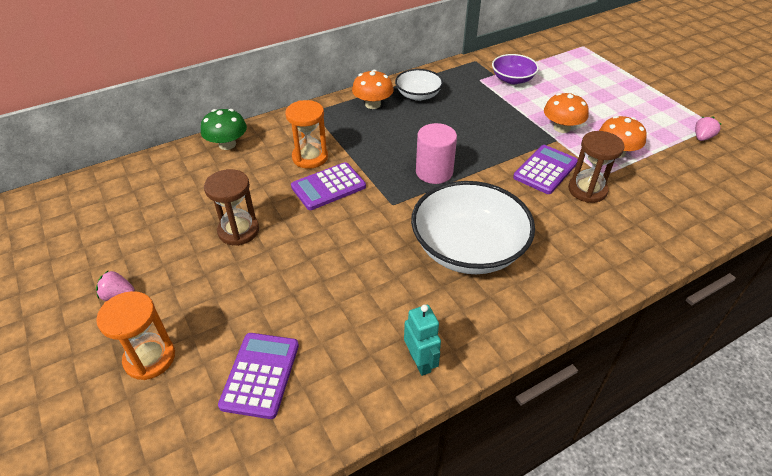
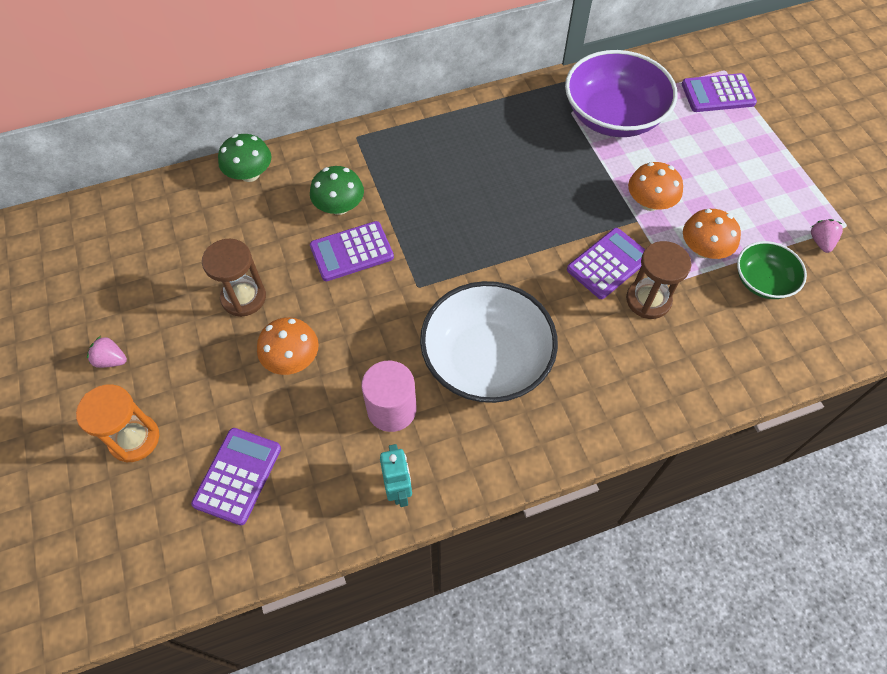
camera: 10 degrees right, 15 degrees up
(310, 157) = (339, 206): orange hourglass -> green mushroom
(373, 104) = (430, 135): orange mushroom -> orange mushroom (292, 359)
(418, 95) = (488, 127): white bowl -> none
(434, 172) = (476, 248): pink cylinder -> pink cylinder (391, 409)
(512, 79) = (613, 116): purple bowl -> purple bowl, size x1.86
(584, 59) = (718, 94): none -> purple calculator
(671, 167) = (763, 281): none -> green bowl
(702, 137) = (820, 242): pink strawberry -> pink strawberry turned 45 degrees counterclockwise

